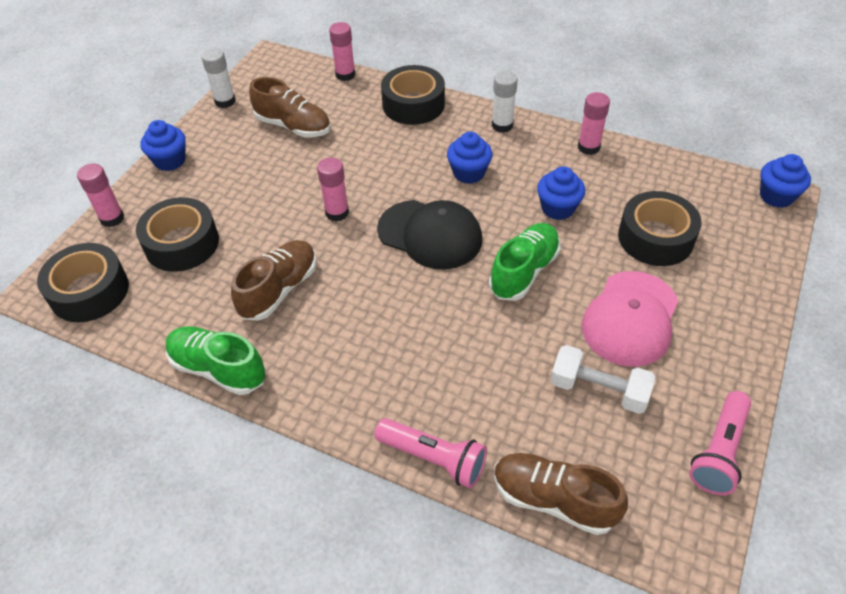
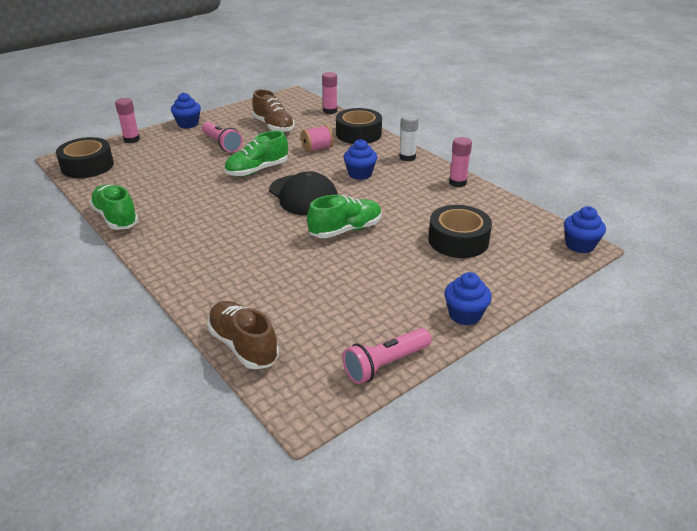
camera: 25 degrees right, 15 degrees down
(182, 243) = (156, 160): black tape -> none
(225, 101) = (246, 106): white glue stick -> none
(279, 290) = (186, 194): brown shoe -> none
(337, 213) = (257, 170): pink glue stick -> green shoe
(382, 147) = (317, 148): none -> pink spool
(433, 459) = (191, 298): pink flashlight -> pink flashlight (221, 144)
(558, 208) = (402, 206): blue cupcake -> blue cupcake (465, 315)
(598, 390) = (333, 303): white dumbbell -> none
(630, 318) = (395, 275): pink cap -> none

